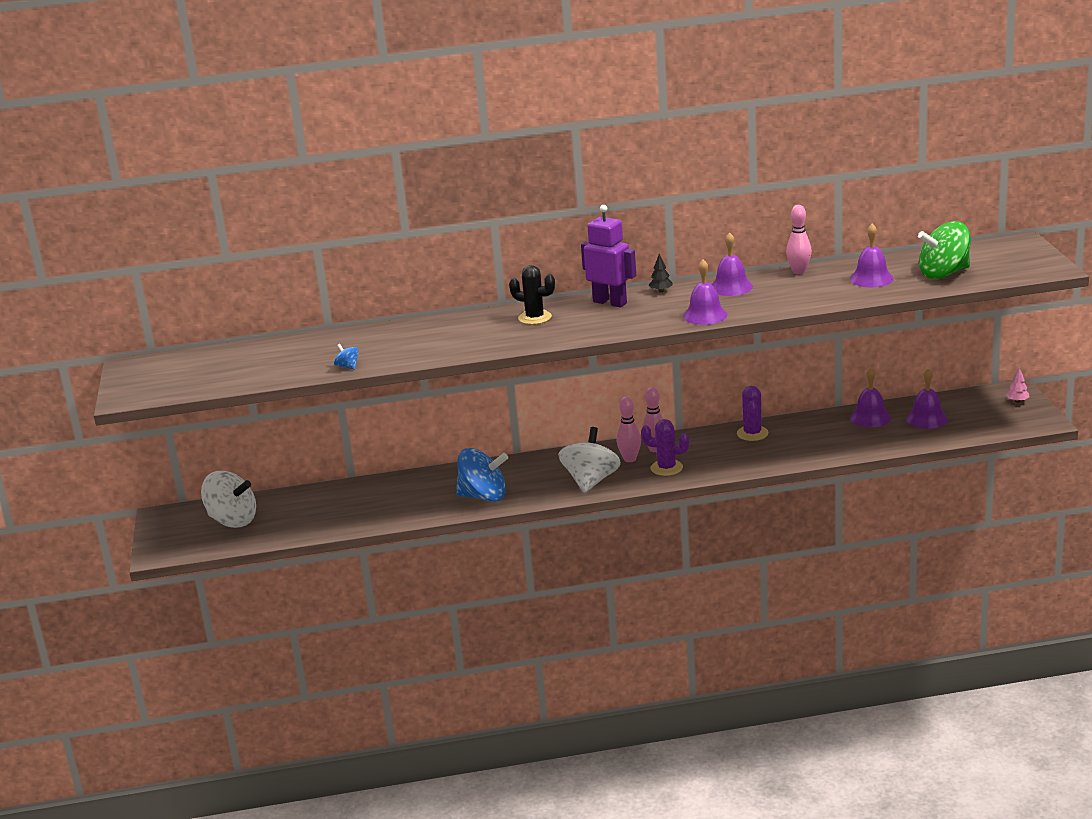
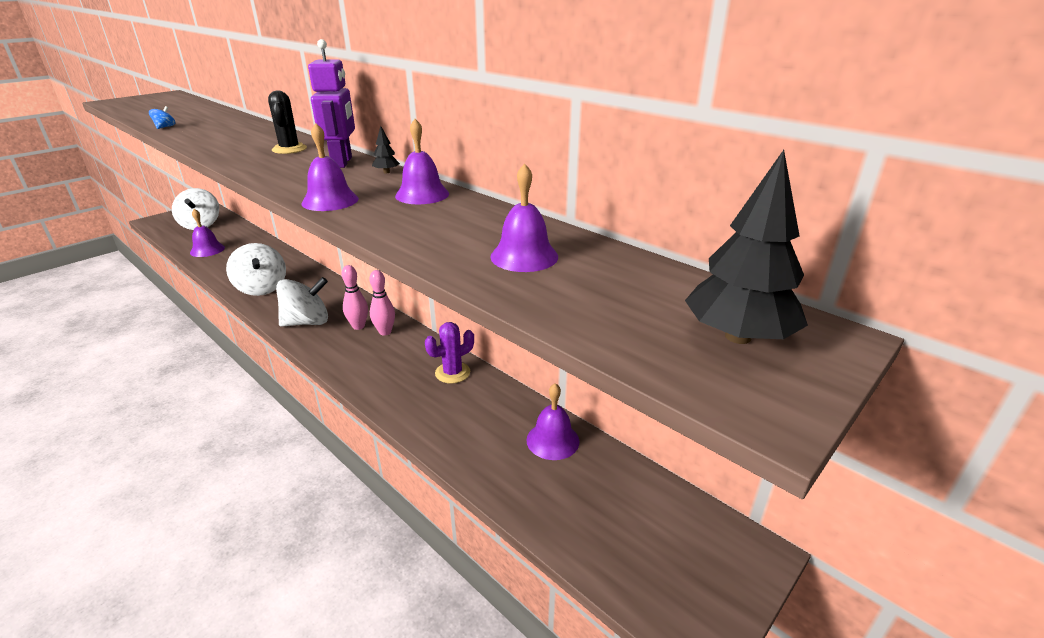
camera: 50 degrees right, 5 degrees up
(483, 496) = (262, 288): blue spinning top -> white spinning top
(666, 468) = (351, 350): purple cactus -> none
(799, 272) = (500, 213): pink bowling pin -> none
(926, 418) = (591, 491): purple bell -> purple bell (207, 250)
(944, 274) = (603, 302): green spinning top -> none
(1002, 258) = (738, 336): none -> black tree
(1017, 401) = (729, 571): pink tree -> none

